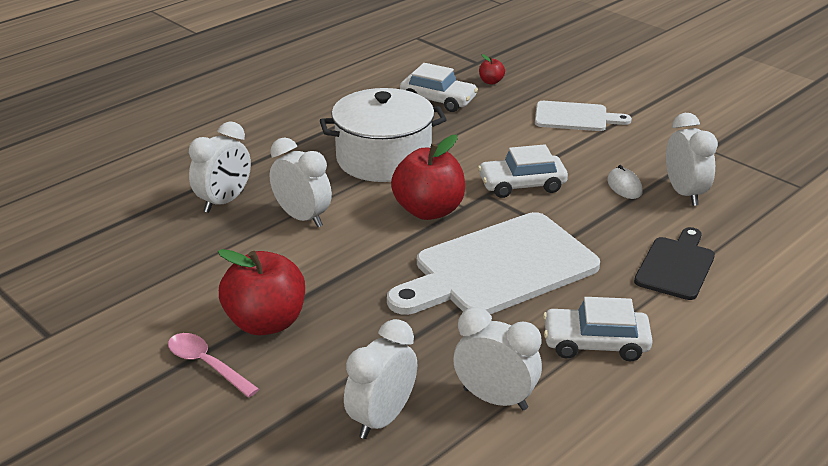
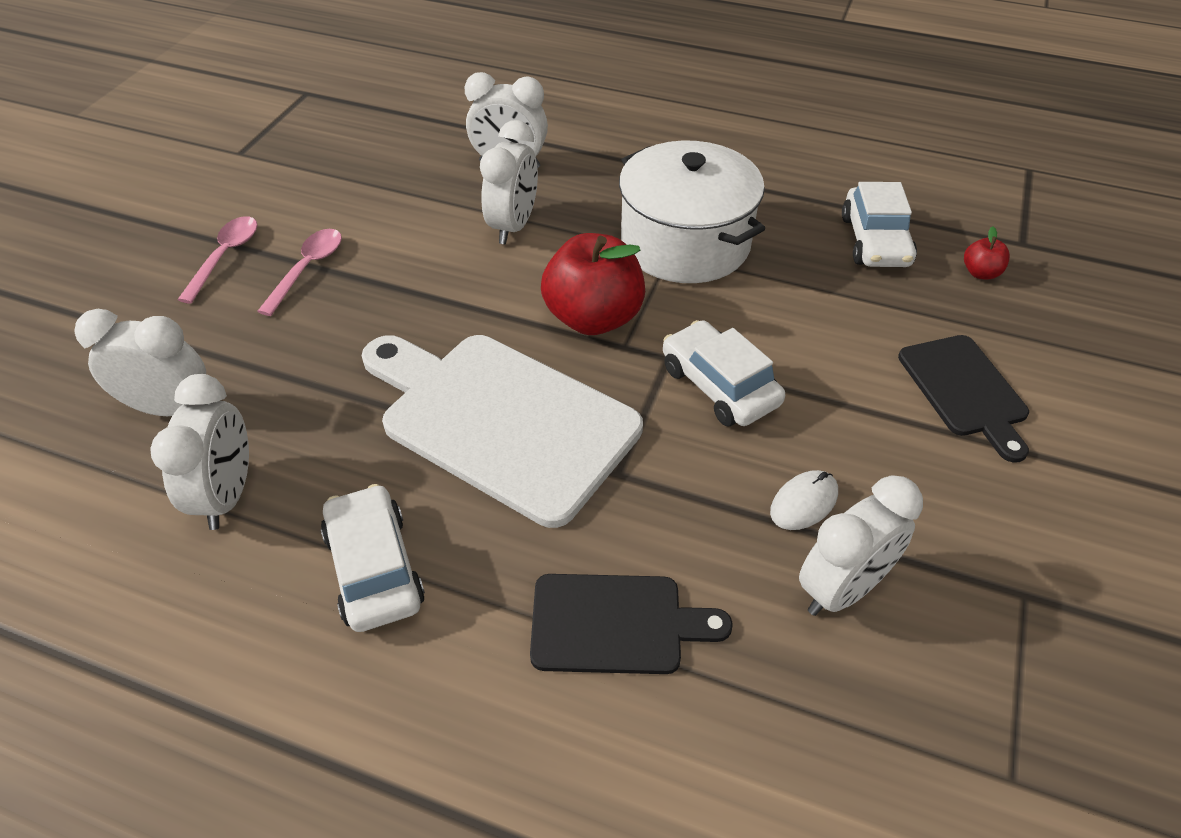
camera: 65 degrees right, 15 degrees up
(266, 322) = (307, 269): red apple -> pink spoon
(575, 117) = (965, 390): white cutting board -> black cutting board

